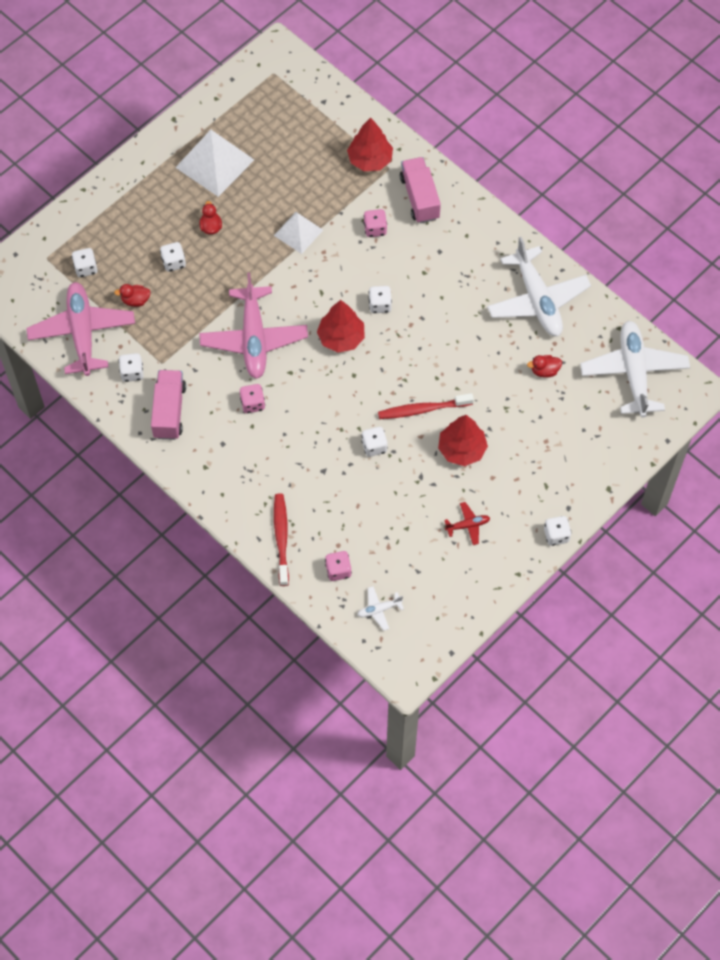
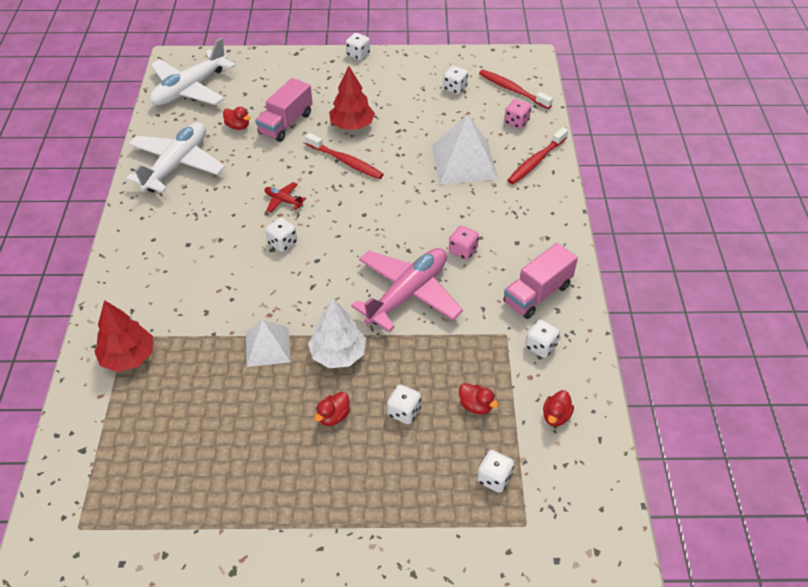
camera: 135 degrees left, 15 degrees down
(82, 333) = (556, 416): pink plane -> red duck
(214, 163) = (255, 478): white pyramid -> white pyramid (464, 162)
(251, 263) = (338, 354): none -> white tree
(341, 337) = (340, 244): red tree -> none
(374, 446) = (407, 165): white dice -> white dice (455, 88)
(375, 229) = (207, 298): pink dice -> none
(379, 609) = (513, 90): white plane -> red toothbrush
(419, 198) = (141, 293): pink truck -> pink truck (286, 123)
(467, 525) = (403, 90): red plane -> red plane (283, 200)

